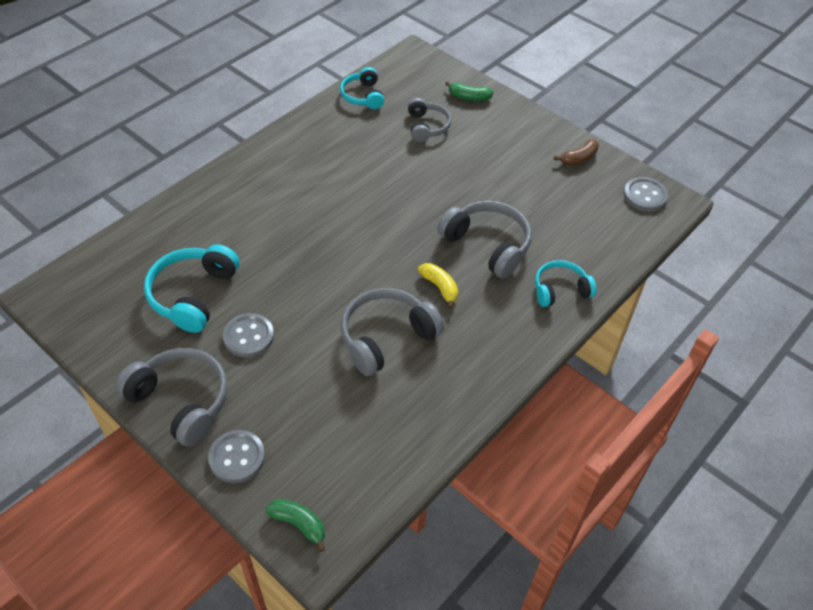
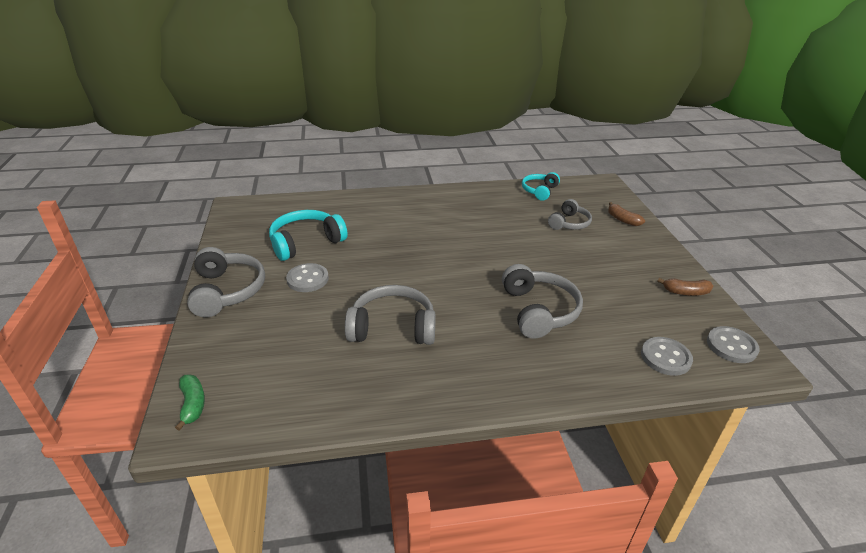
camera: 40 degrees right, 15 degrees down
(237, 457) = (213, 340): grey button -> grey button (665, 357)
(440, 287) = (469, 318): yellow banana -> none
(469, 97) = (622, 220): green banana -> brown banana
(560, 290) = (571, 372): turquoise headphones -> none

